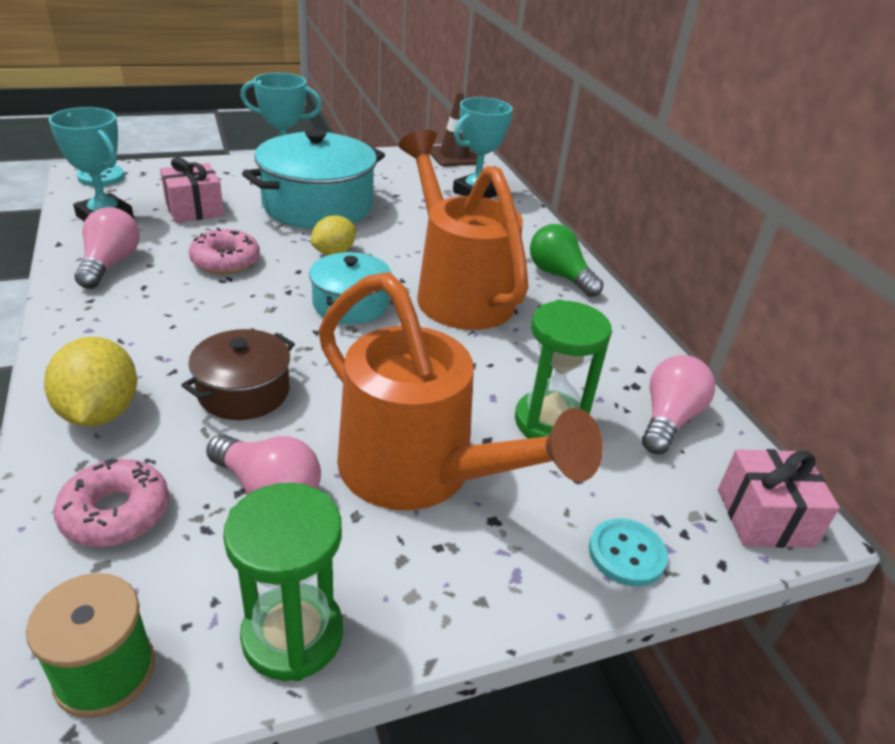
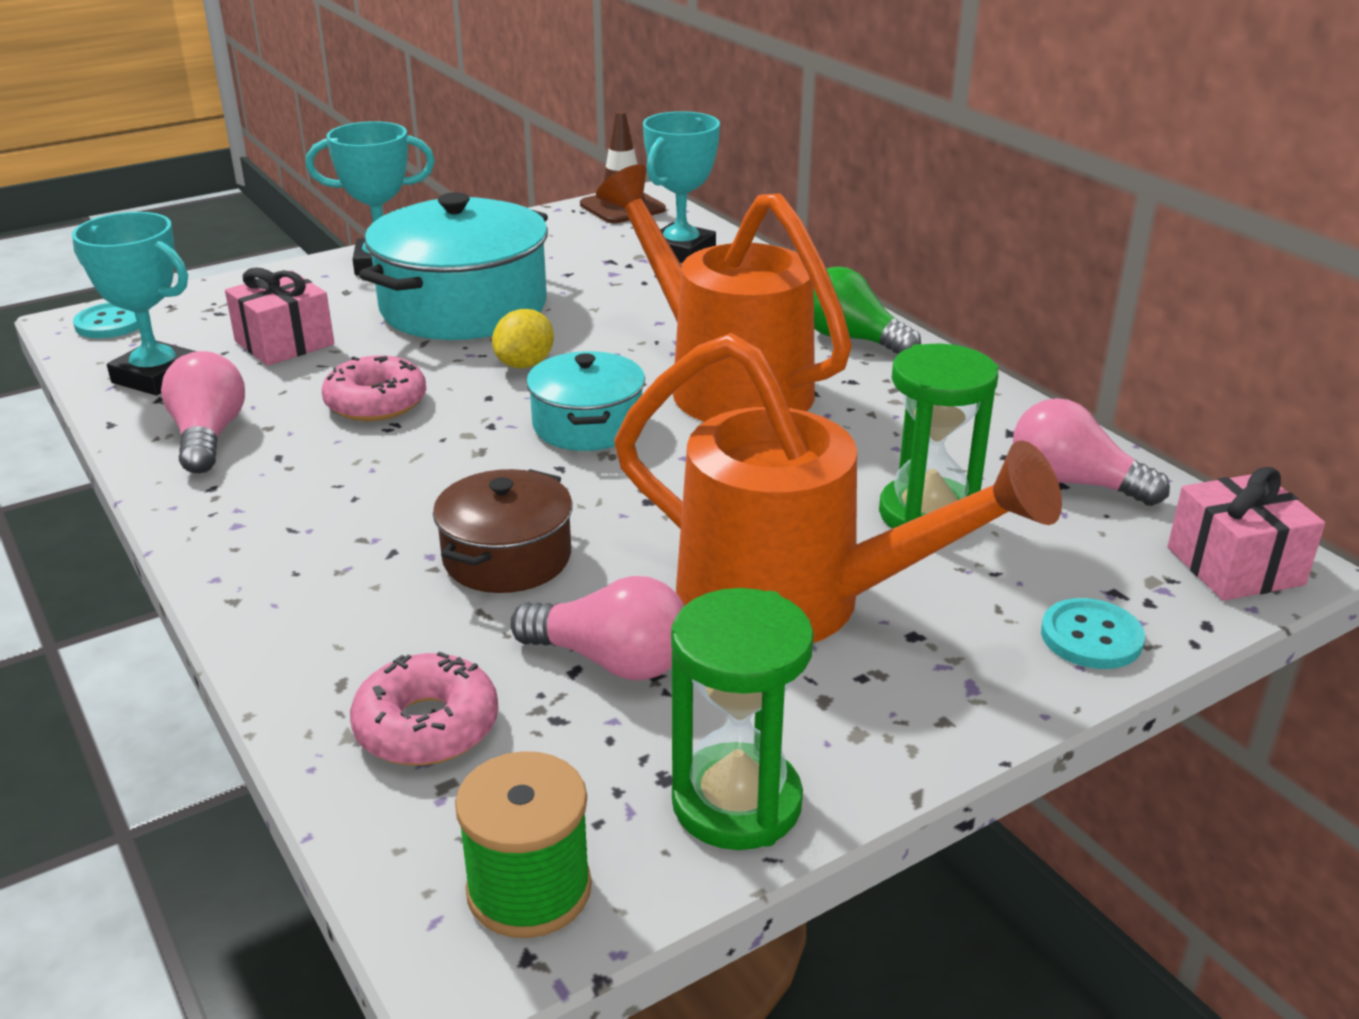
camera: 10 degrees left, 5 degrees down
(100, 412) = (325, 619): yellow lemon -> none
(668, 419) = (1073, 483): pink light bulb -> pink light bulb turned 75 degrees counterclockwise

